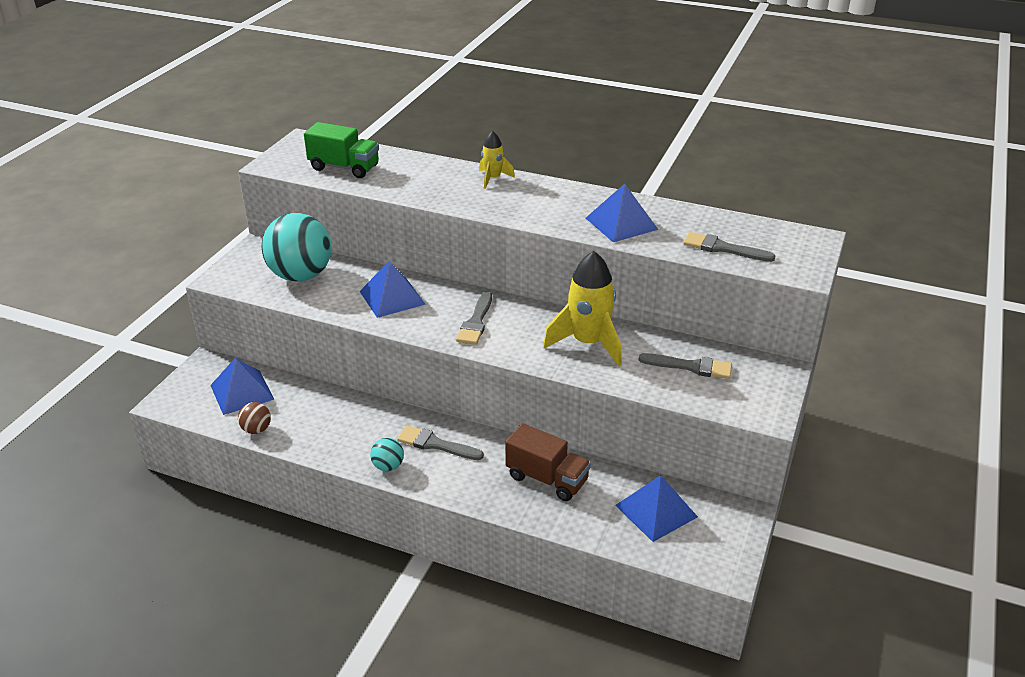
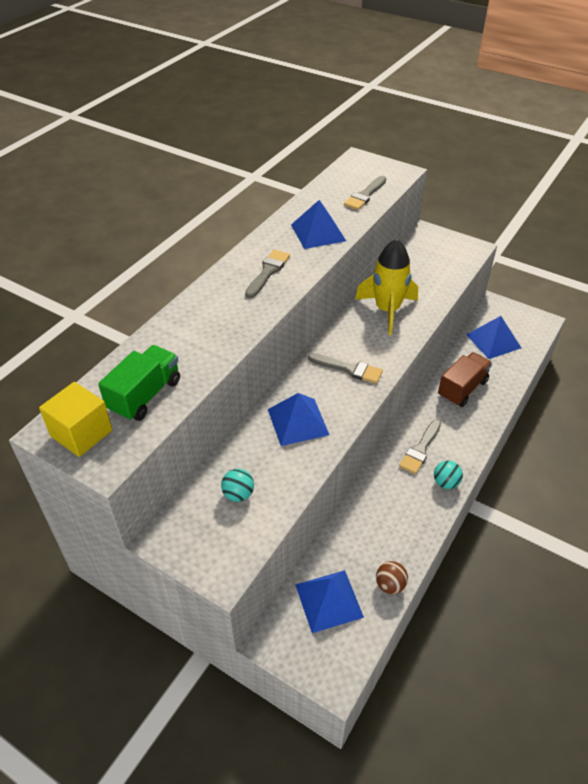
camera: 80 degrees left, 10 degrees up
(301, 150) = (81, 433): none -> yellow cube
(301, 275) = (238, 494): turquoise ball -> turquoise ball, size x0.44
(493, 178) = (215, 291): yellow rocket -> none
(691, 367) = (421, 268): grey brush -> grey brush (268, 272)

